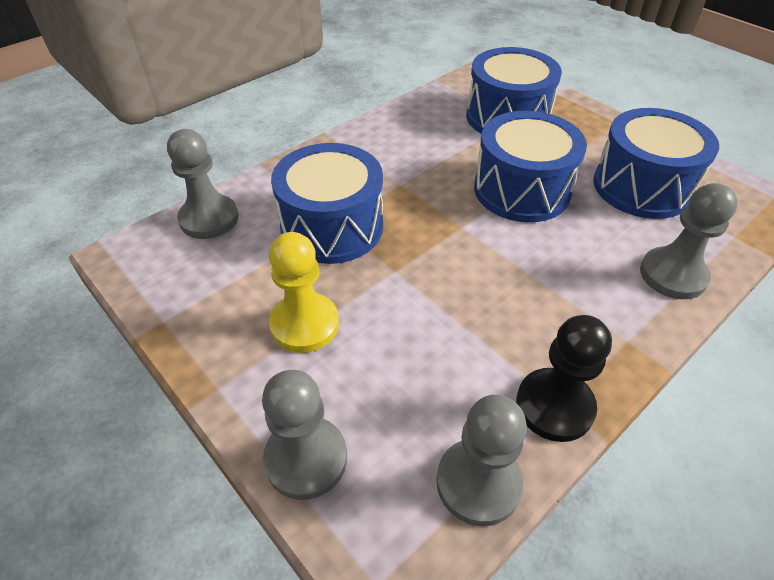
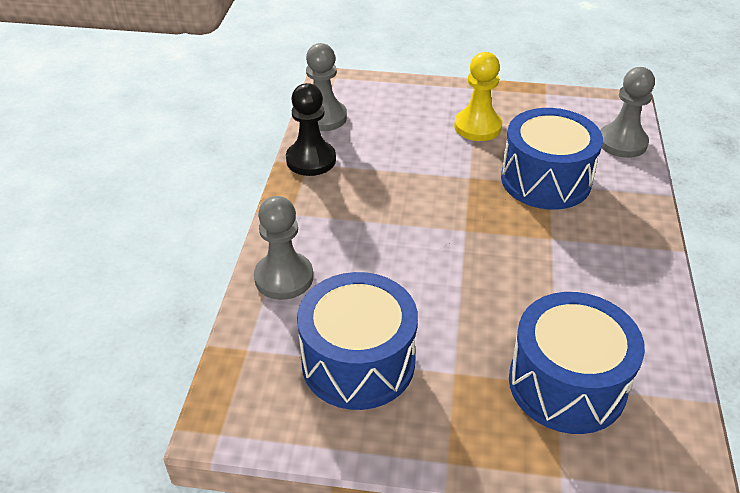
camera: 140 degrees right, 5 degrees down
(306, 459) = (404, 89): grey pawn -> none
(521, 190) = (457, 290): blue drum -> none

